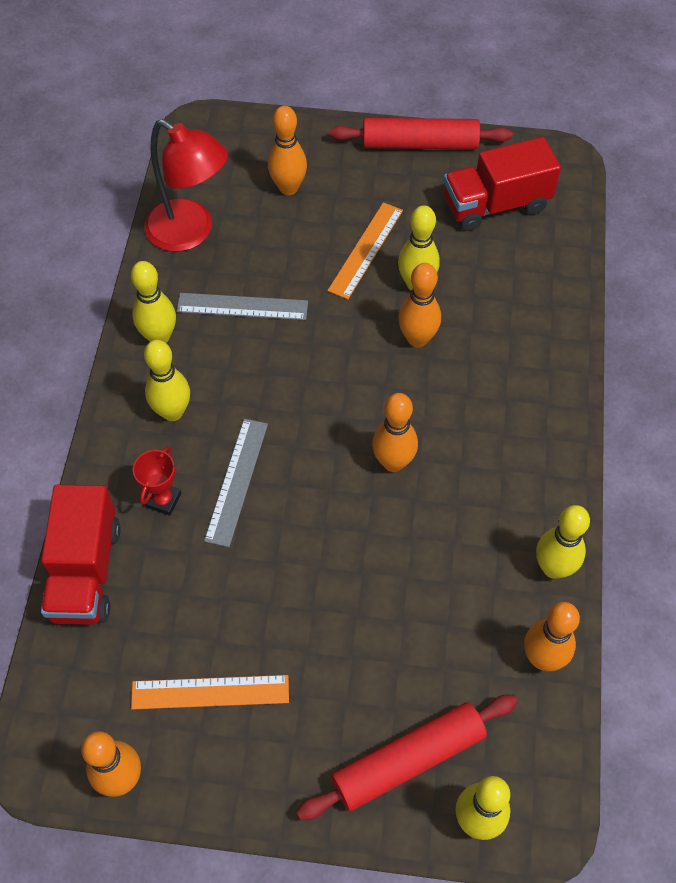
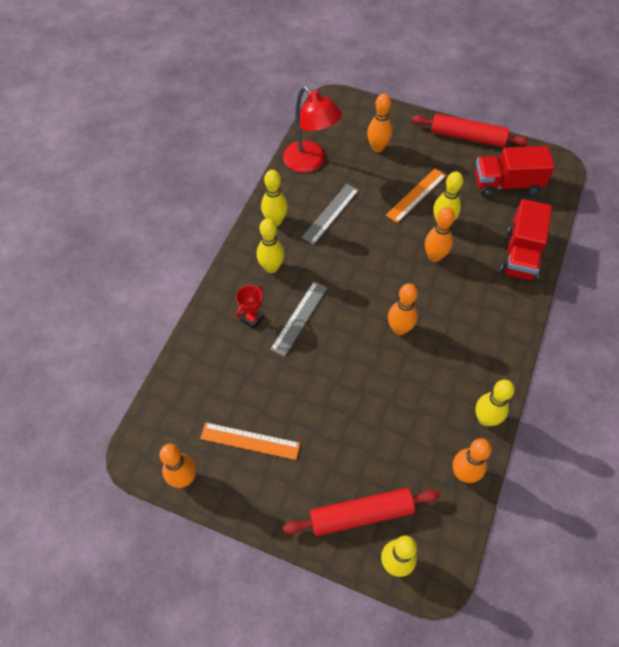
camera: 15 degrees right, 0 degrees up
(86, 571) = (195, 350): red truck -> red truck (520, 254)
(242, 306) = (330, 213): grey ruler -> grey ruler turned 75 degrees counterclockwise

